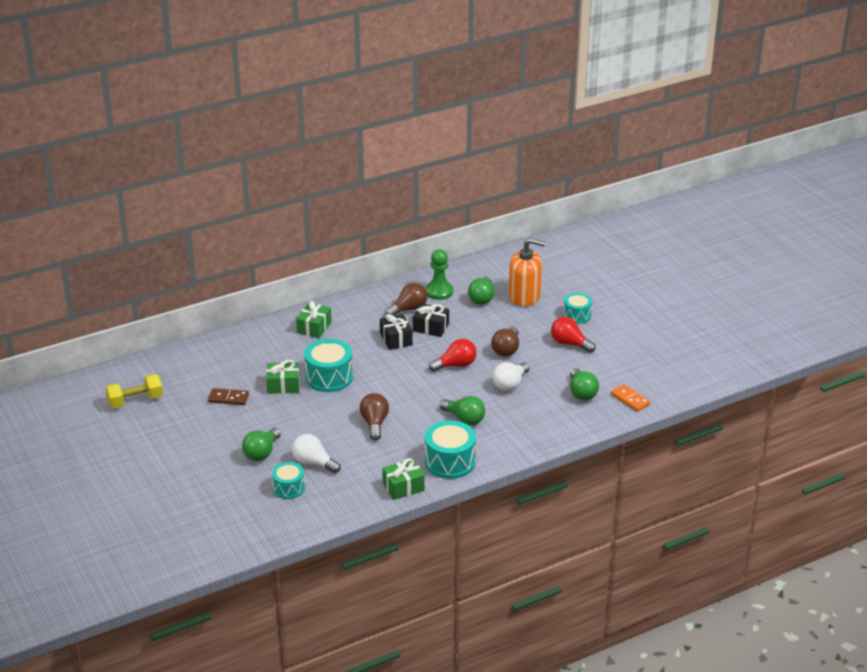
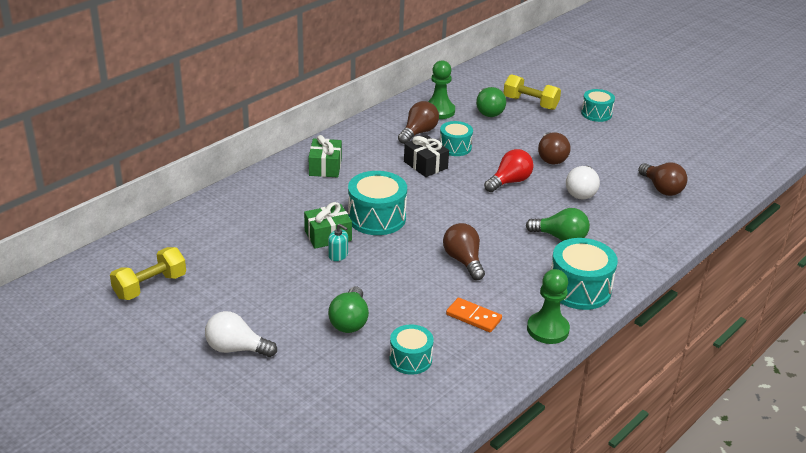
camera: 20 degrees left, 0 degrees up
(228, 398) = (269, 262): brown domino -> none
(282, 402) = (338, 255): none -> turquoise soap dispenser
(313, 463) = (422, 321): white light bulb -> white light bulb (236, 349)
(403, 487) = (547, 329): green gift -> green pawn
(431, 327) = (455, 147): black gift -> turquoise drum
(524, 296) = (530, 103): orange soap dispenser -> yellow dumbbell
(569, 344) = (610, 142): red light bulb -> none
(581, 393) = (661, 188): green light bulb -> brown light bulb
(630, 399) = (715, 187): orange domino -> orange domino (473, 317)

